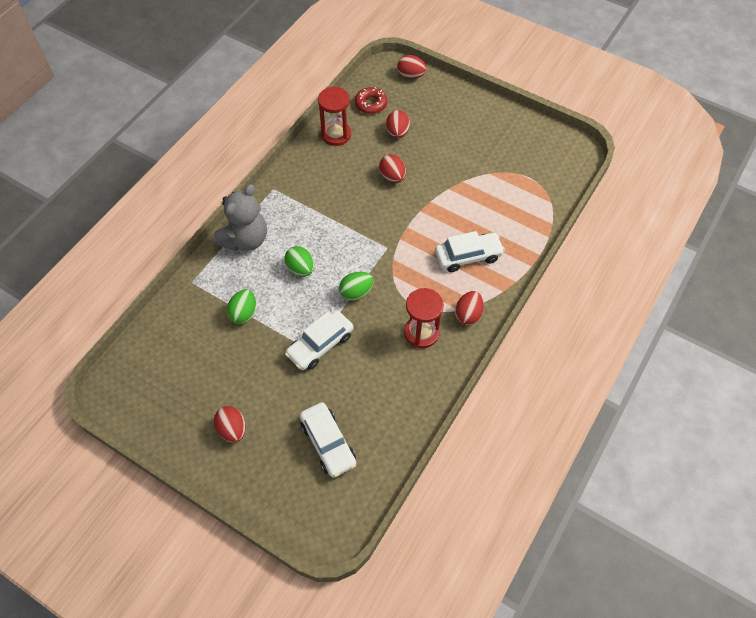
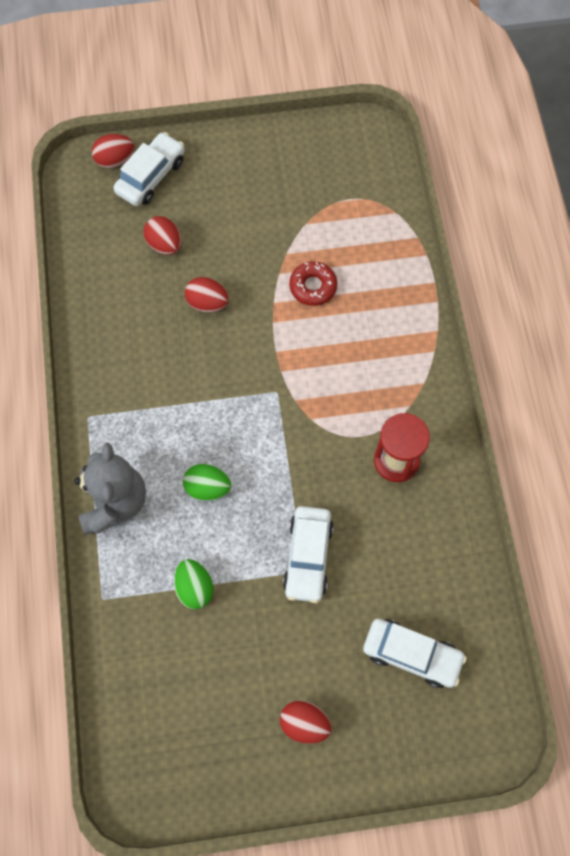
camera: 40 degrees left, 10 degrees up
(336, 134) = (97, 296): red hourglass -> none
(356, 292) = (291, 468): green egg -> none
(371, 104) = (102, 229): red donut -> red donut (313, 286)
(468, 256) = (367, 338): white car -> white car (151, 176)
(468, 315) = (423, 404): red egg -> none

